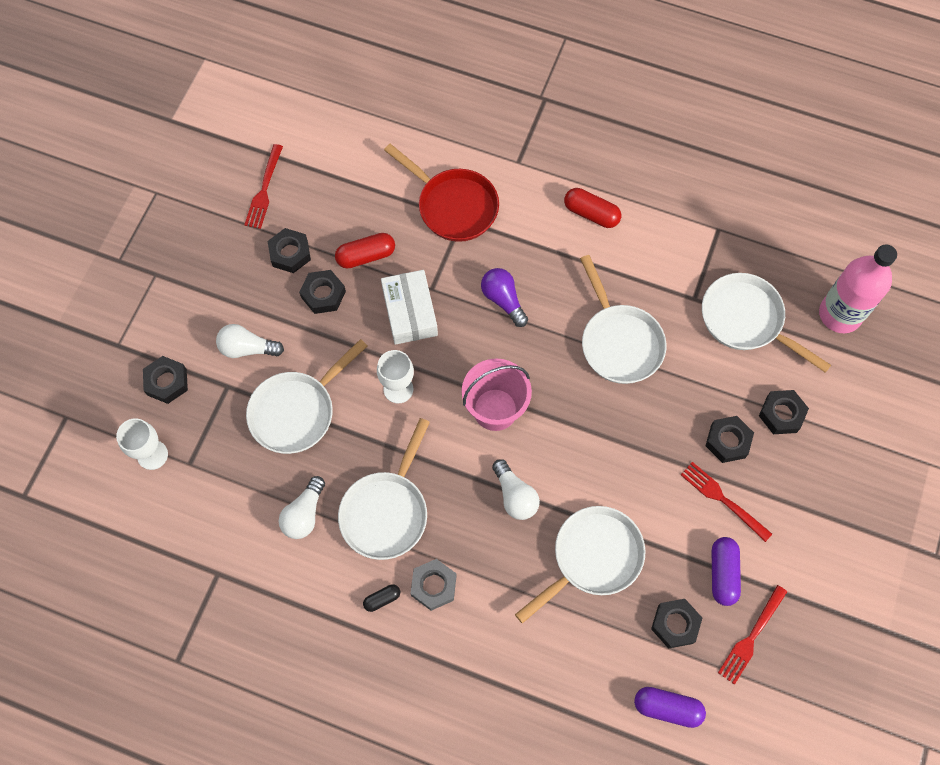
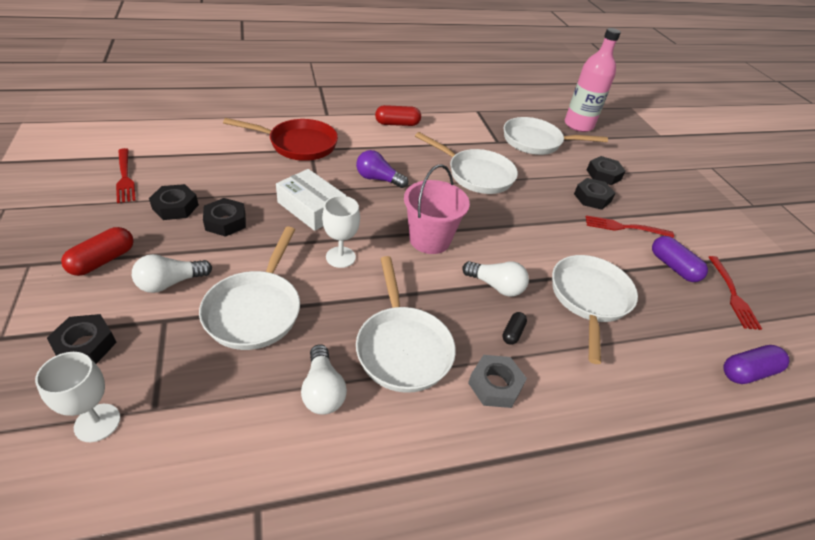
camera: 40 degrees left, 25 degrees down
(366, 256) = (248, 188): red capsule -> red capsule (103, 260)
(382, 599) = (460, 424): black capsule -> black capsule (513, 333)
(675, 624) = (685, 312): black nut -> none

